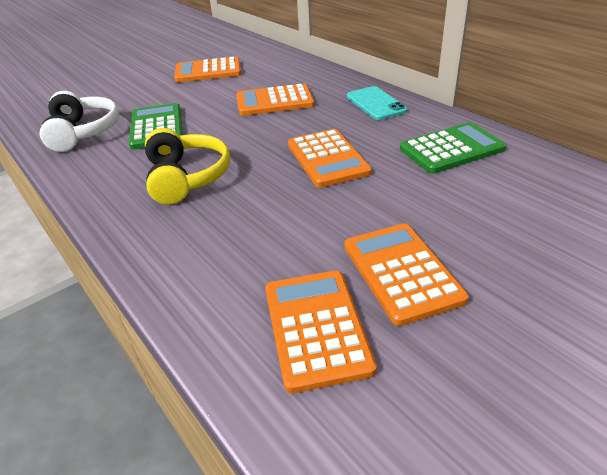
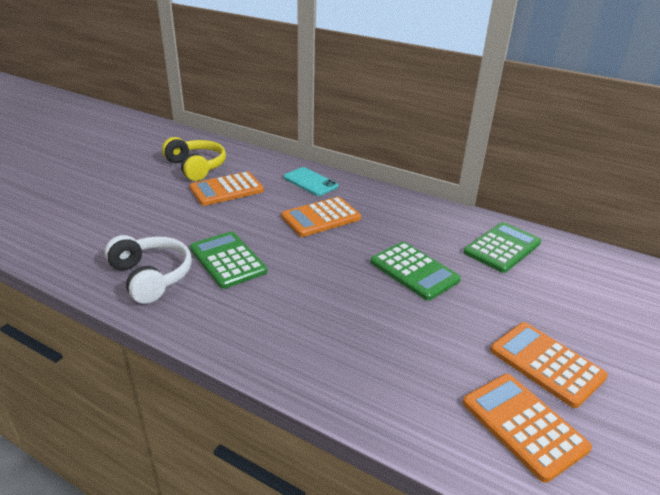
camera: 25 degrees left, 5 degrees down
(186, 178) = (305, 310): yellow headphones -> yellow headphones (196, 167)
(327, 158) = (414, 271): orange calculator -> green calculator
(375, 103) = (411, 210): turquoise phone -> turquoise phone (310, 182)

